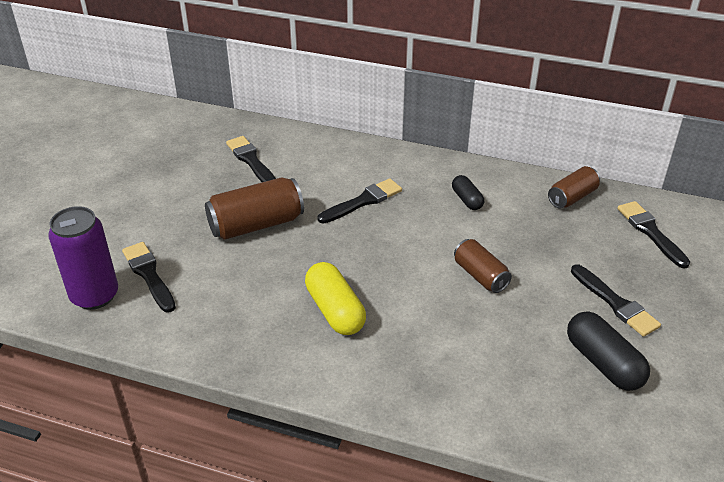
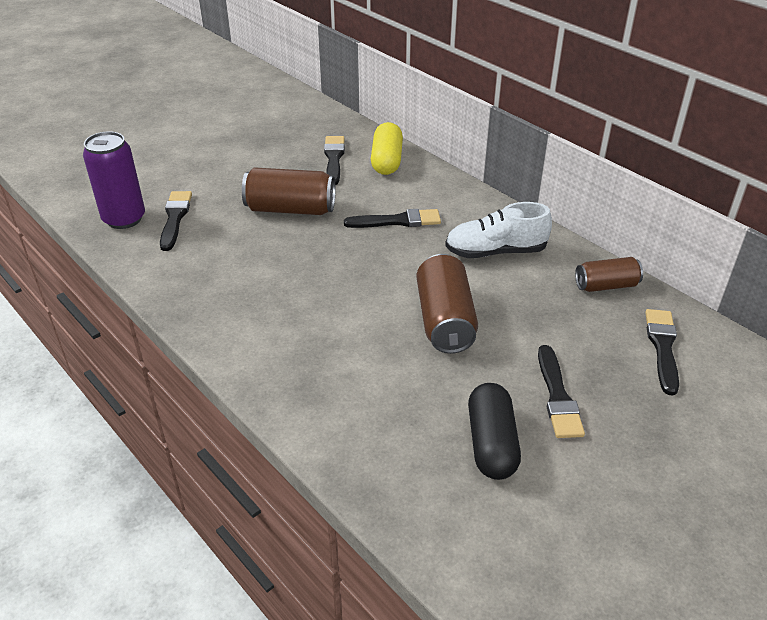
camera: 30 degrees right, 0 degrees up
(335, 310) = (289, 299): yellow capsule -> yellow capsule (387, 161)
(467, 200) = (495, 251): black capsule -> white shoe
(480, 275) = (445, 320): brown can -> brown can, size x1.62

